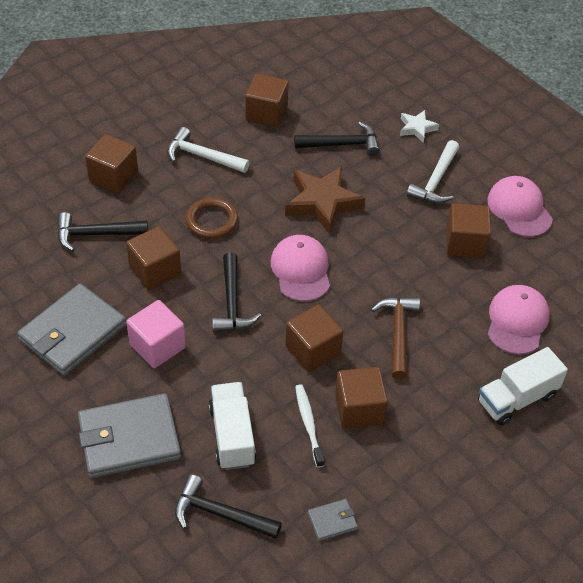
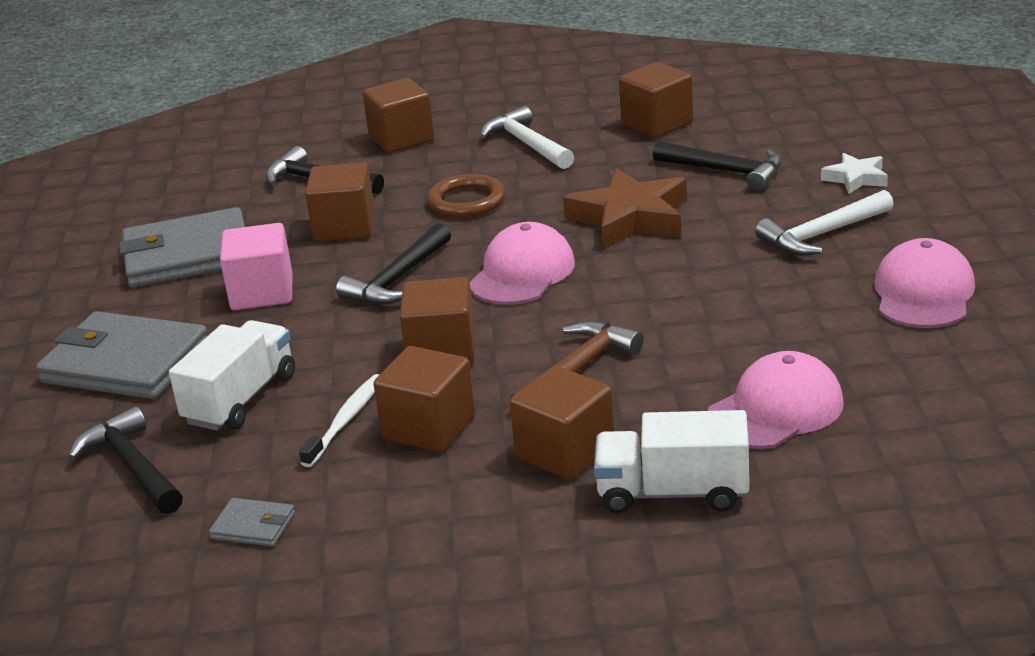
camera: 40 degrees right, 20 degrees down
(465, 243) = (791, 307): brown cube -> brown cube (565, 452)

